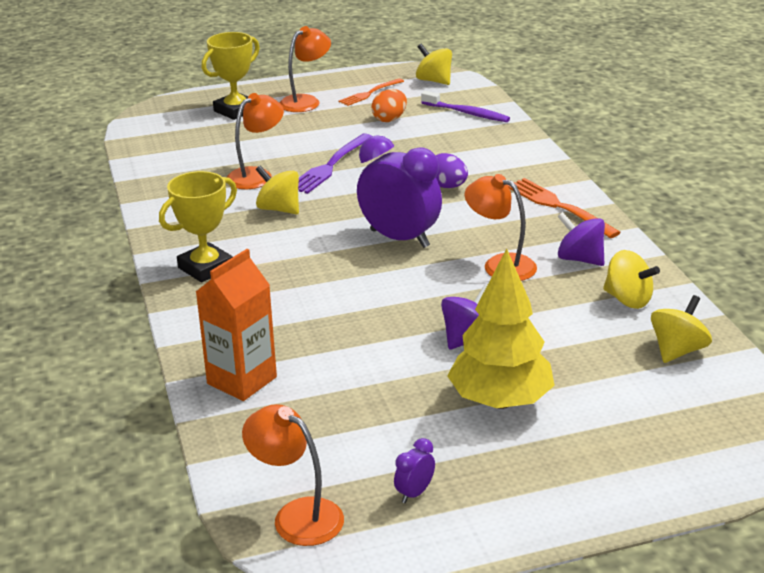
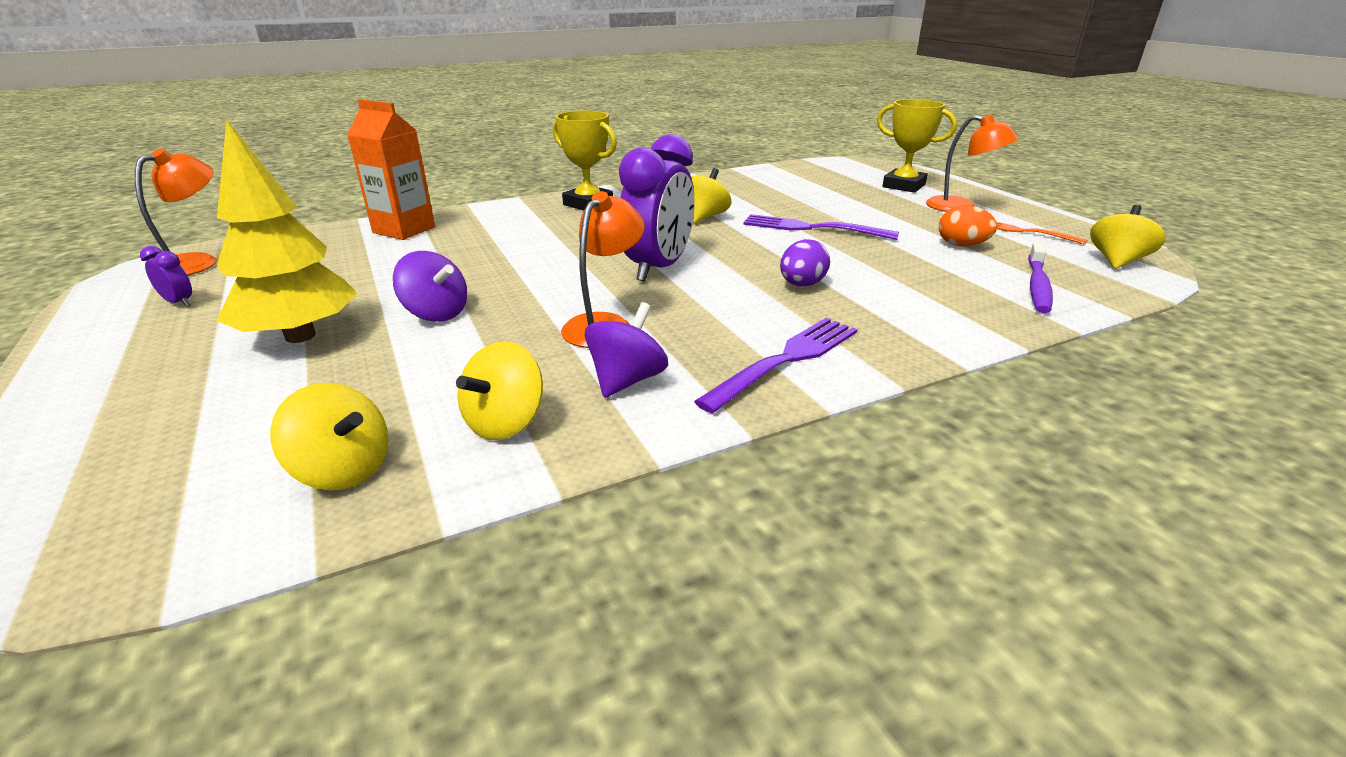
camera: 80 degrees right, 0 degrees up
(256, 175) = (769, 204): orange lamp -> none
(558, 207) = (785, 360): orange fork -> purple fork

